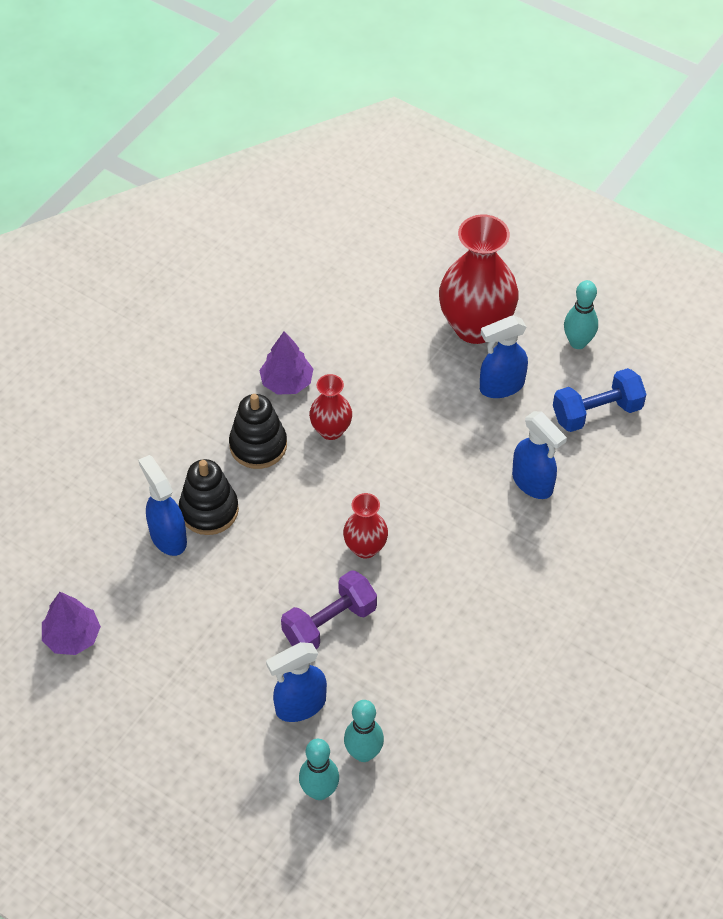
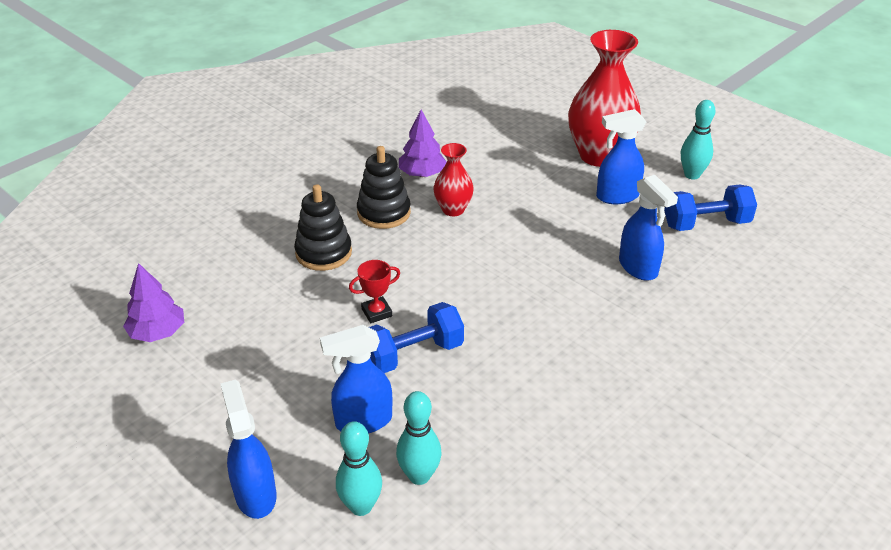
camera: 10 degrees right, 15 degrees down
(168, 536) = (279, 267): blue spray bottle -> blue spray bottle (255, 494)
(282, 579) = (376, 312): none -> red trophy
(329, 623) = (413, 354): purple dumbbell -> blue dumbbell
(365, 548) = (464, 298): red vase -> none

